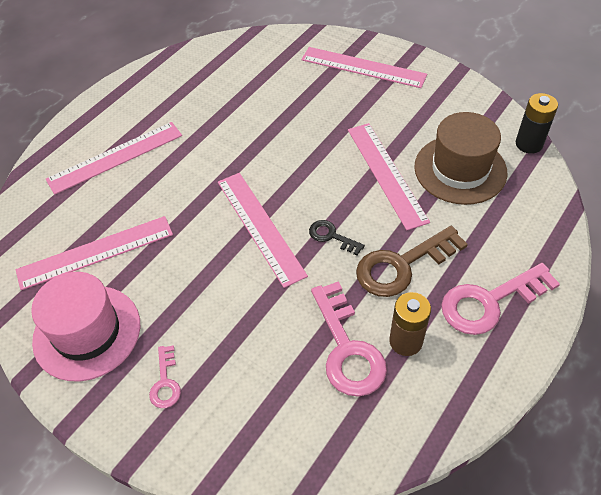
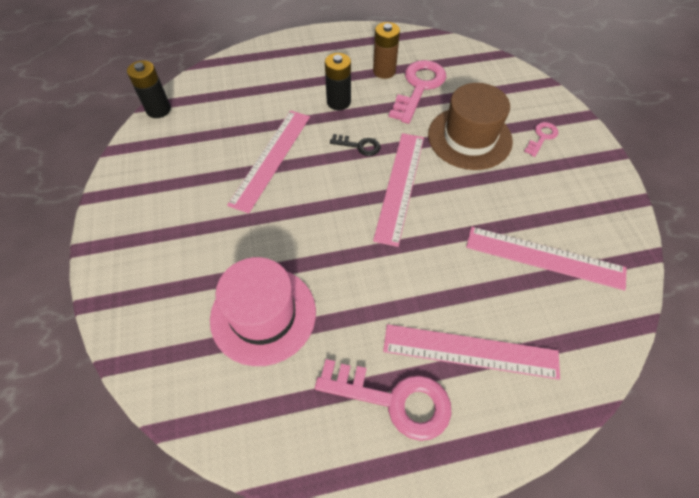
camera: 140 degrees left, 5 degrees up
(87, 332) = (581, 199): pink hat -> pink hat (263, 315)
(331, 236) = (359, 146): black key -> black key turned 60 degrees counterclockwise
(363, 67) = (149, 266): pink ruler -> none
(402, 265) = (338, 102): brown key -> black battery
(460, 169) = (223, 126): brown hat -> brown hat (469, 138)
(489, 302) = (318, 58): pink key -> pink key (394, 400)

